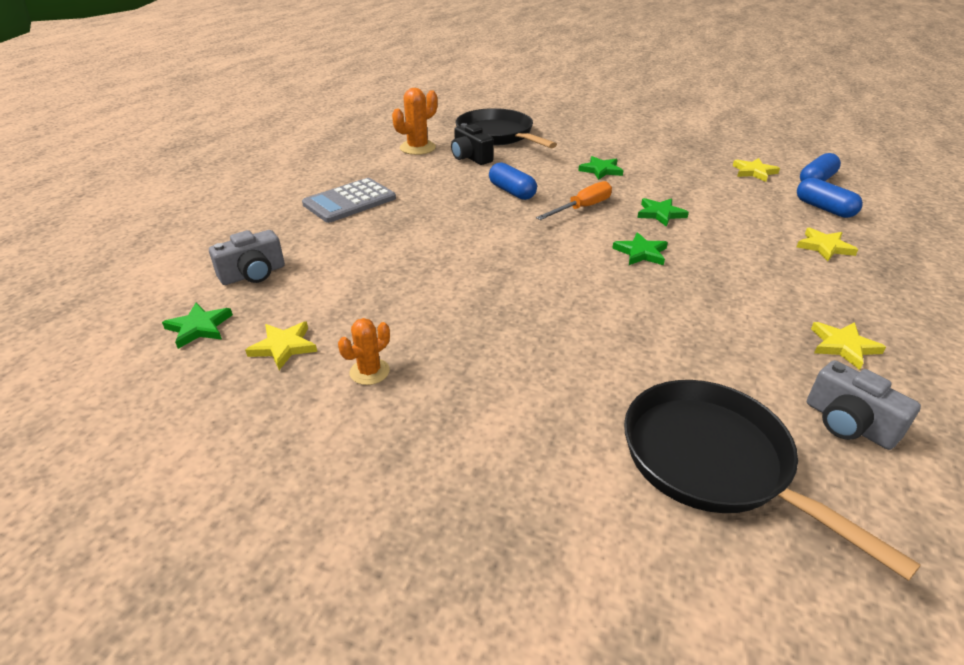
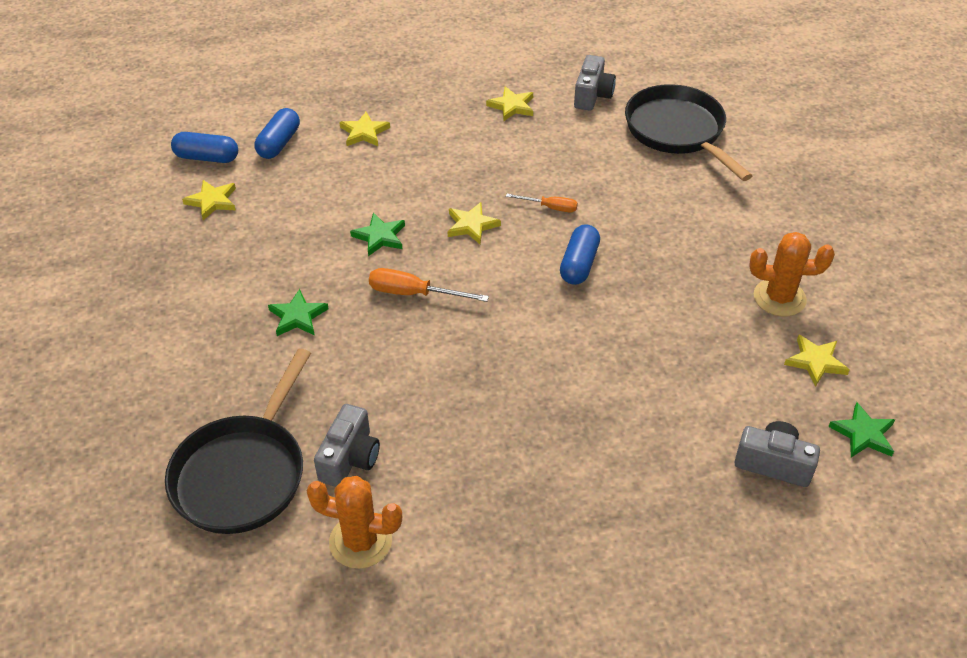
camera: 125 degrees left, 10 degrees up
(349, 201) = (575, 499): grey calculator -> none
(369, 372) = (779, 298): orange cactus -> orange cactus, size x1.58
(470, 157) = (350, 458): black camera -> grey camera
(512, 192) = (421, 365): blue capsule -> blue capsule (579, 264)
(632, 298) = (550, 207): none -> orange screwdriver
(641, 253) = (471, 225): green star -> yellow star
(714, 462) = (678, 132): black pan -> black pan turned 135 degrees clockwise

